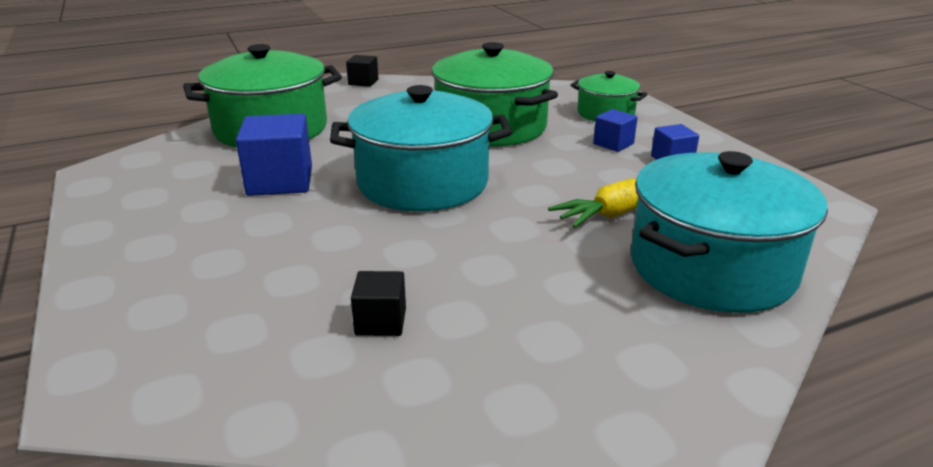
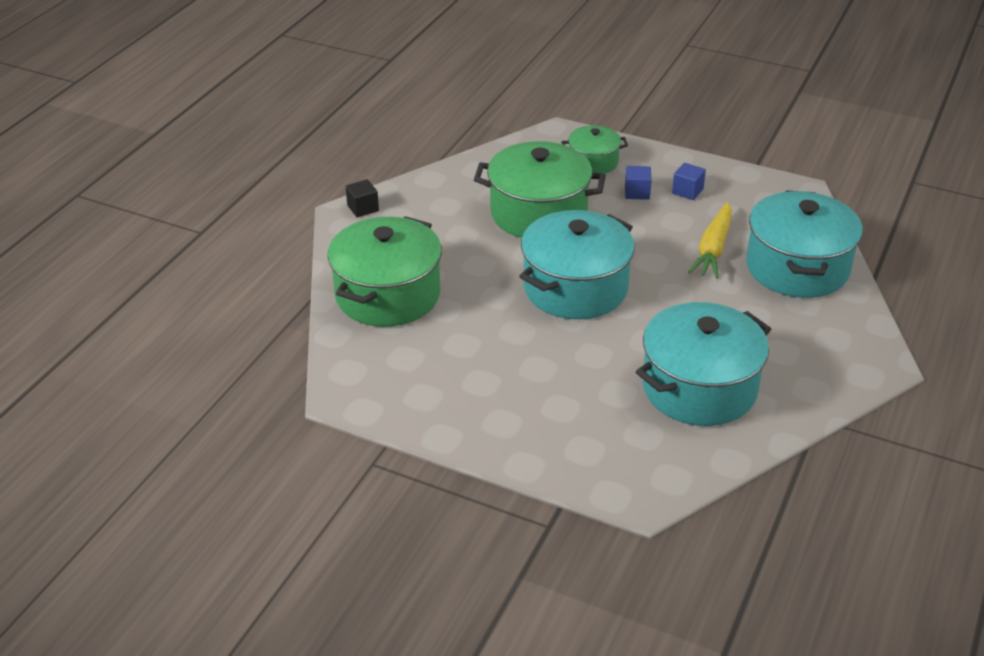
camera: 40 degrees left, 10 degrees up
(280, 181) = (486, 335): blue cube -> none
(380, 321) = (699, 388): black cube -> turquoise pot

